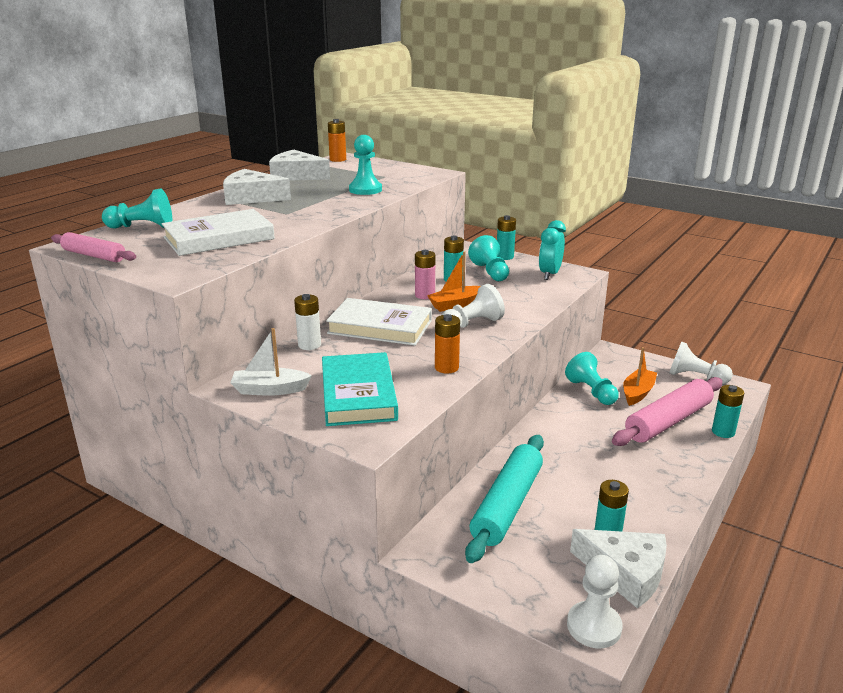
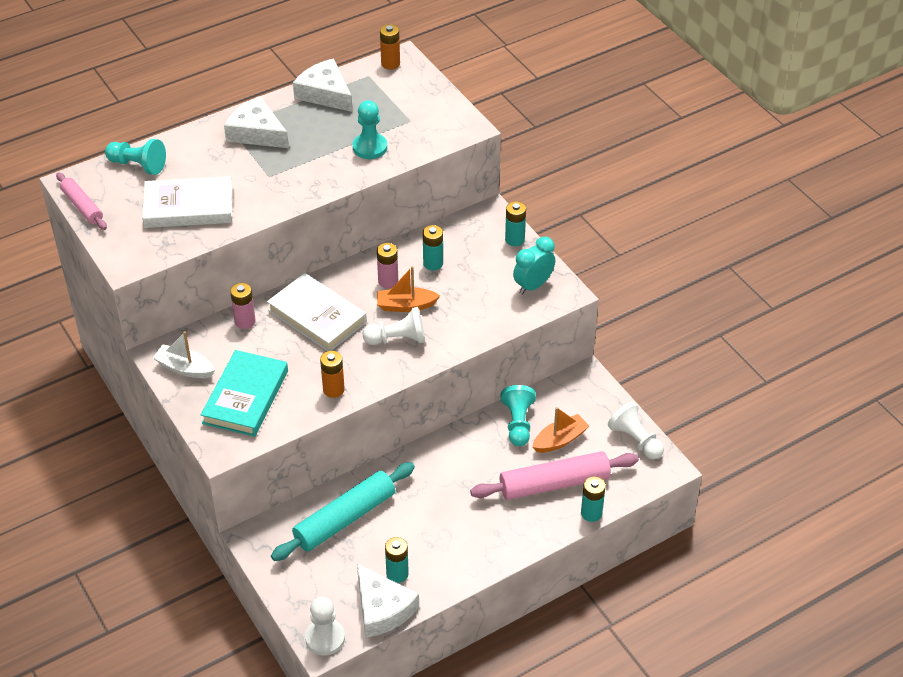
camera: 25 degrees right, 20 degrees up
(309, 345) = (245, 321): white battery -> pink battery
(490, 272) = (478, 262): turquoise pawn -> none

